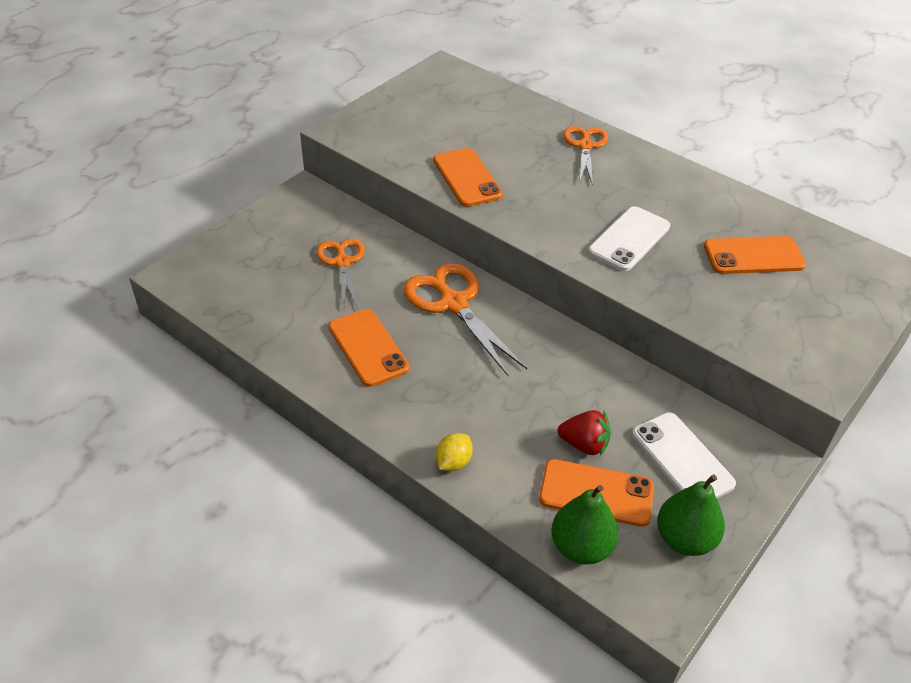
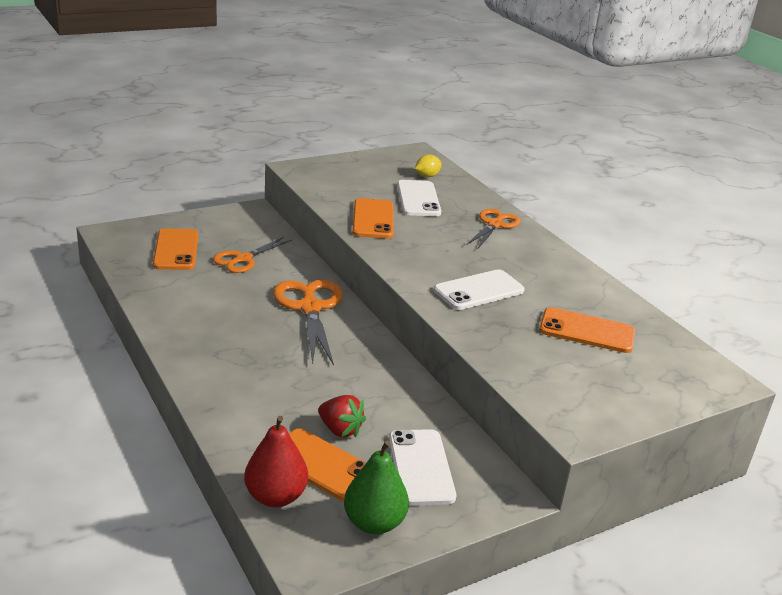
camera: 20 degrees right, 15 degrees down
(342, 262) = (243, 259): orange scissors -> orange scissors turned 150 degrees counterclockwise
(368, 348) = (215, 315): orange phone -> orange phone (176, 250)
(453, 462) = (218, 406): yellow lemon -> yellow lemon (427, 176)
(490, 135) = (418, 199): none -> white phone
(581, 547) = (275, 496): green pear -> red pear

